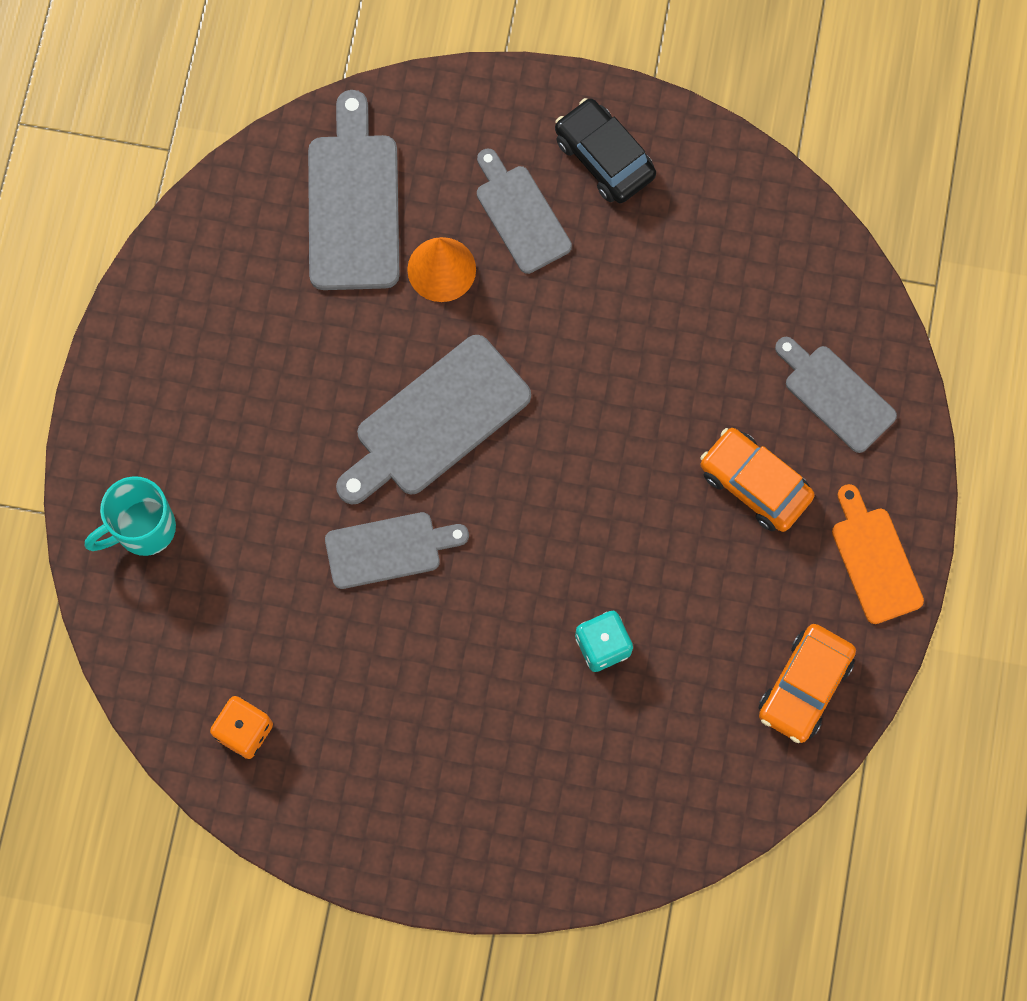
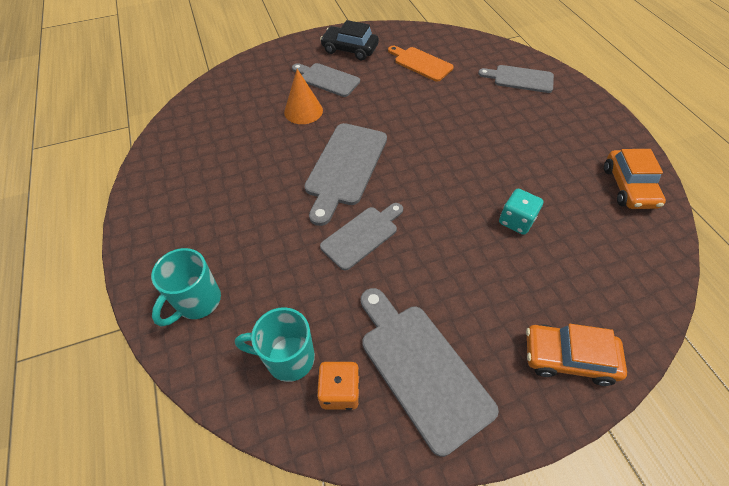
camera: 30 degrees left, 20 degrees down
(210, 661) = (288, 358): none -> turquoise mug
(353, 204) = (241, 106): grey cutting board -> grey cutting board (421, 368)
(755, 484) = (519, 122): orange car -> orange car (568, 357)
(874, 560) = (600, 124): orange cutting board -> orange cutting board (421, 63)

